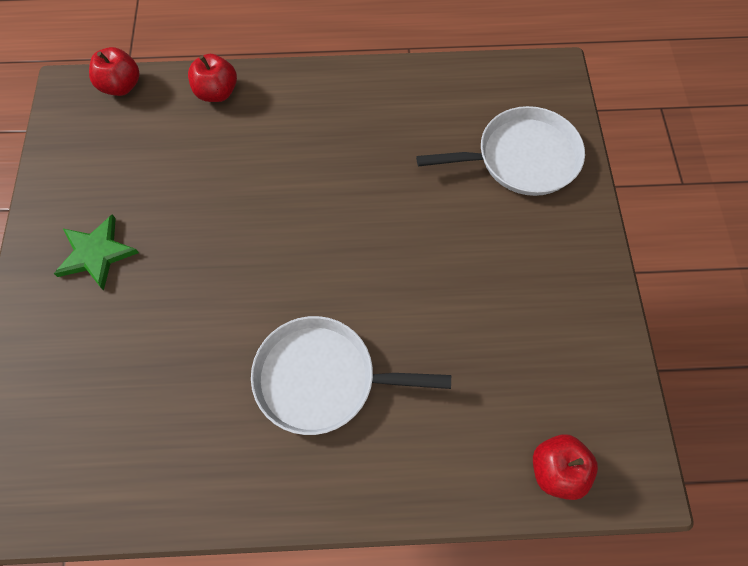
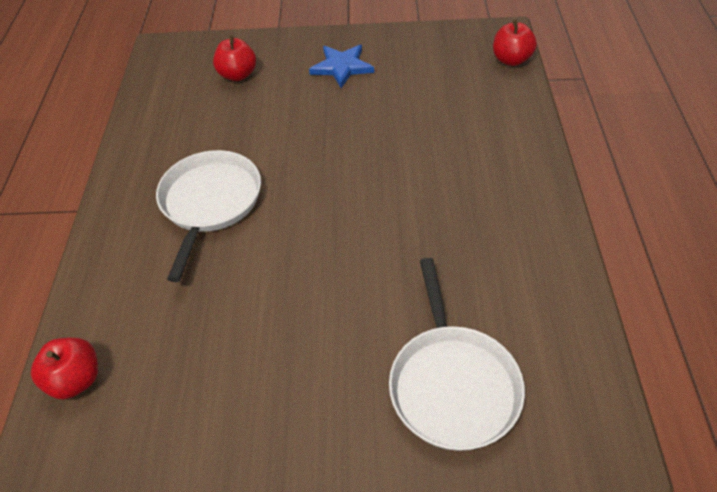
camera: 95 degrees right, 15 degrees down
(96, 253) = (342, 67): green star -> blue star
(217, 92) = (513, 118): red apple -> red apple (238, 75)

